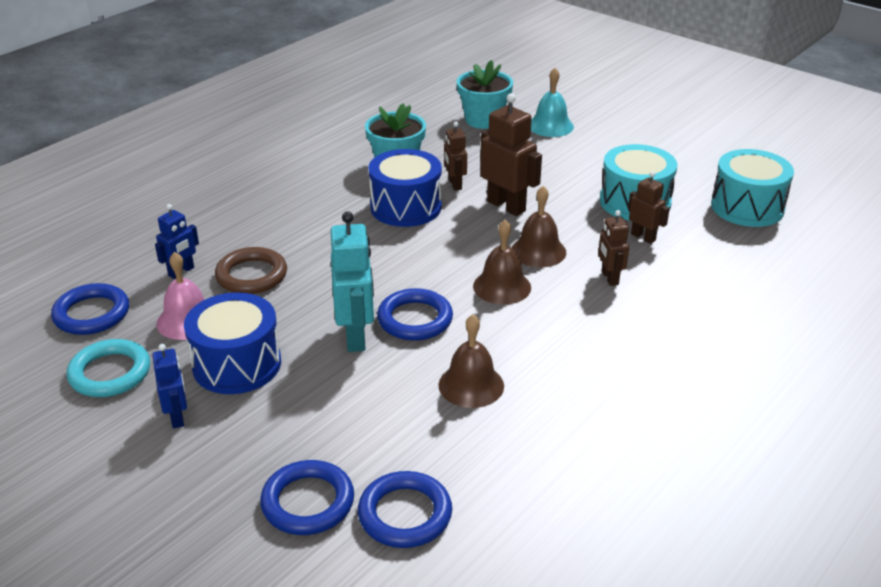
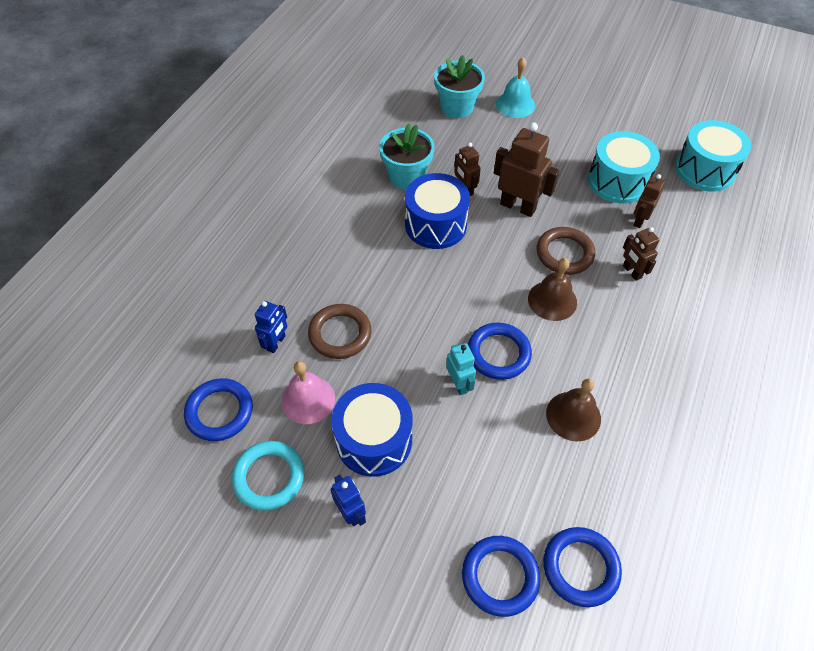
camera: 15 degrees left, 20 degrees up
(356, 336) = (459, 384): turquoise robot -> turquoise robot, size x0.59
(538, 251) = (564, 253): brown bell -> brown ring
(643, 237) = (639, 220): brown robot -> brown robot turned 90 degrees counterclockwise

